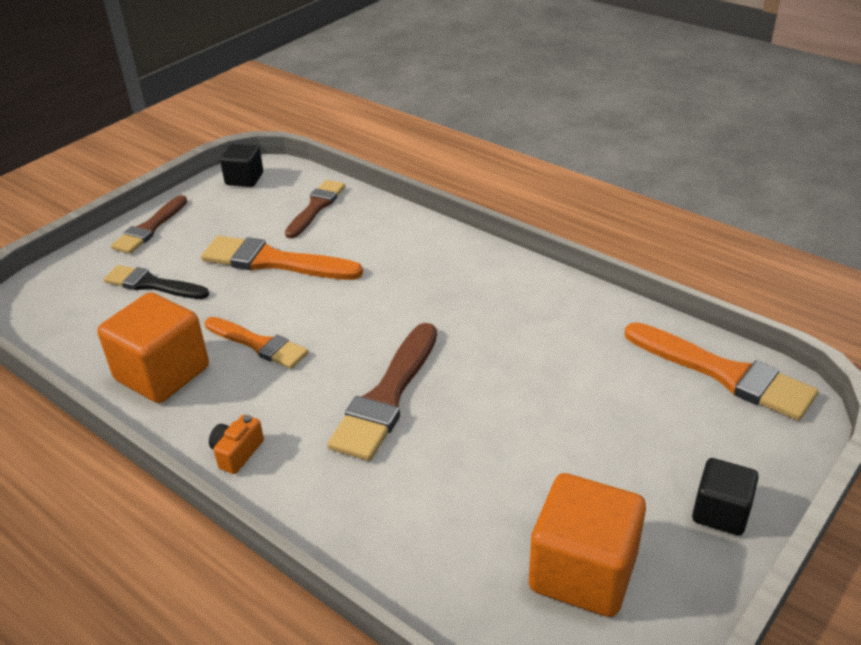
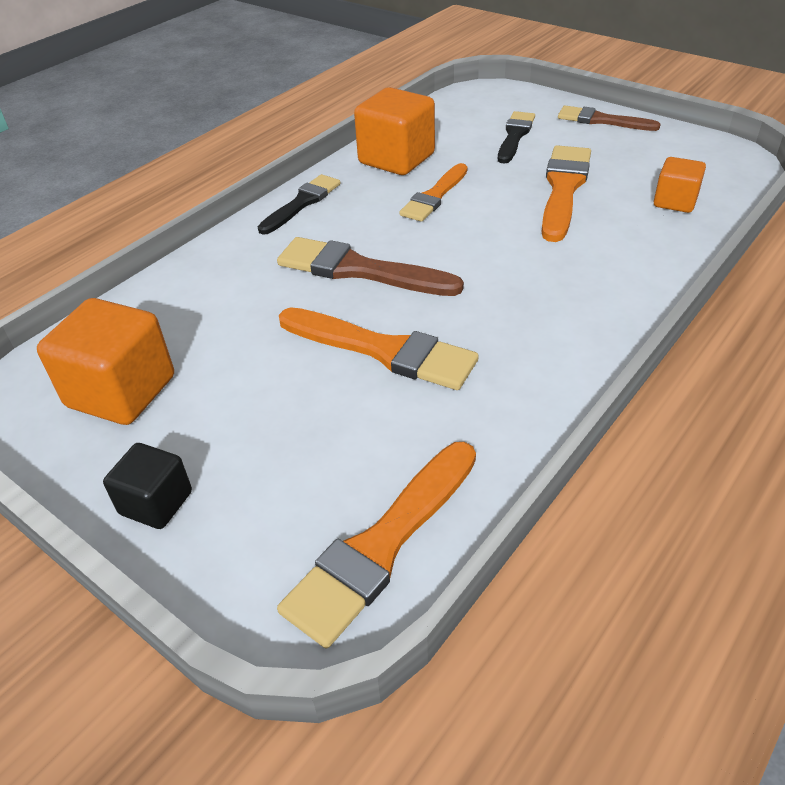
camera: 90 degrees right, 5 degrees up
(237, 453) = (302, 203): orange camera -> black brush
(244, 179) = (714, 154): black cube -> none
(316, 207) = (675, 202): brown brush -> orange cube
(513, 377) = (383, 350): none -> orange brush

